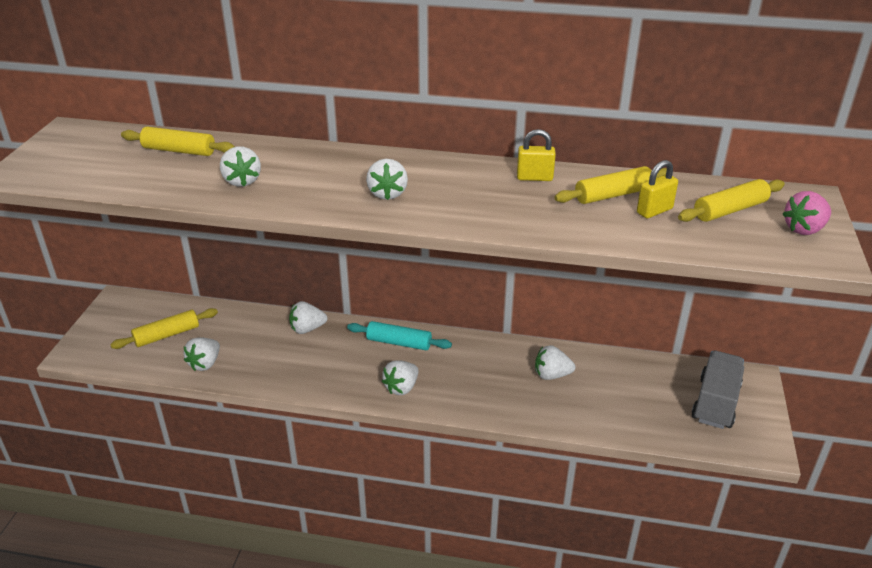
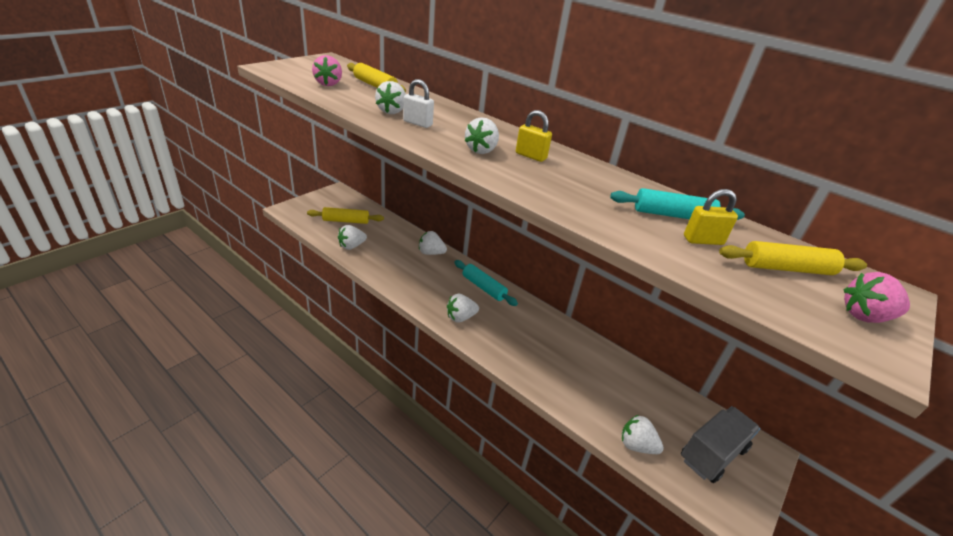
camera: 25 degrees right, 0 degrees up
(122, 170) = (328, 84): none -> pink strawberry
(287, 186) = (417, 123): none -> white padlock
(534, 178) = (612, 180): yellow padlock -> yellow padlock (531, 156)
(551, 375) = (580, 361): white strawberry -> white strawberry (636, 445)
(613, 195) = (672, 215): yellow rolling pin -> turquoise rolling pin

